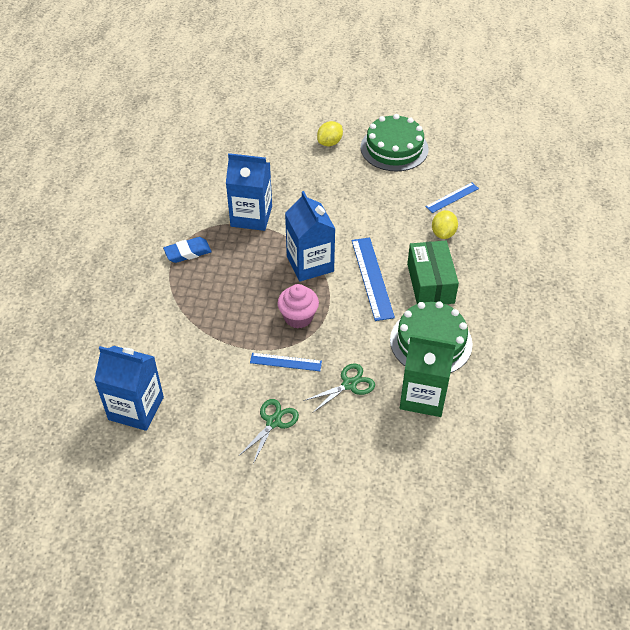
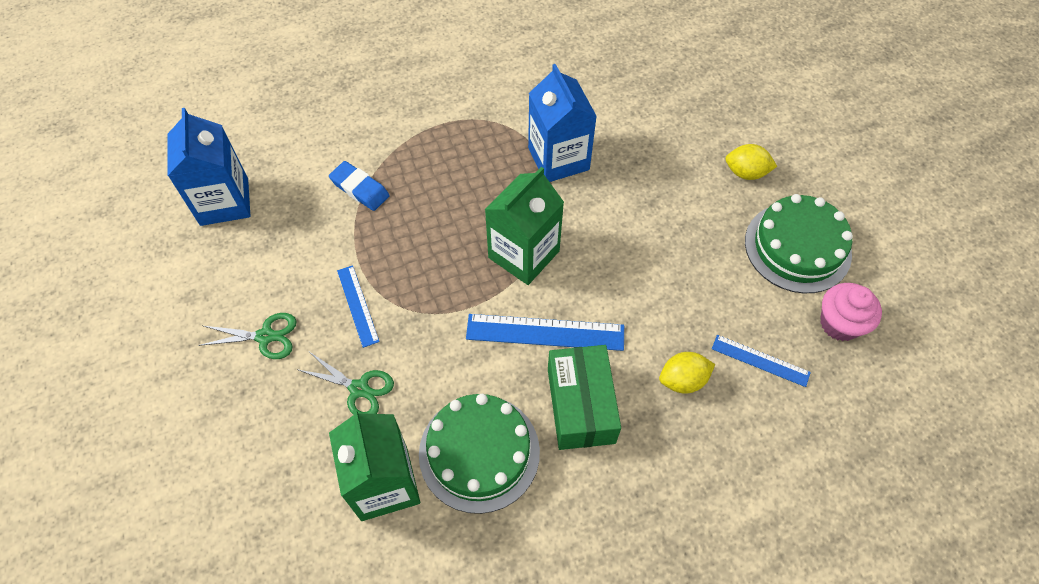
camera: 60 degrees right, 10 degrees up
(188, 252) = (462, 131): blue eraser -> blue eraser (360, 189)
(298, 317) = (432, 284): pink cupcake -> pink cupcake (839, 323)
(310, 264) = (524, 254): blue carton -> green carton
(372, 278) = (545, 332): blue ruler -> blue ruler turned 45 degrees clockwise
(430, 283) = (580, 405): green box -> green box turned 60 degrees counterclockwise

